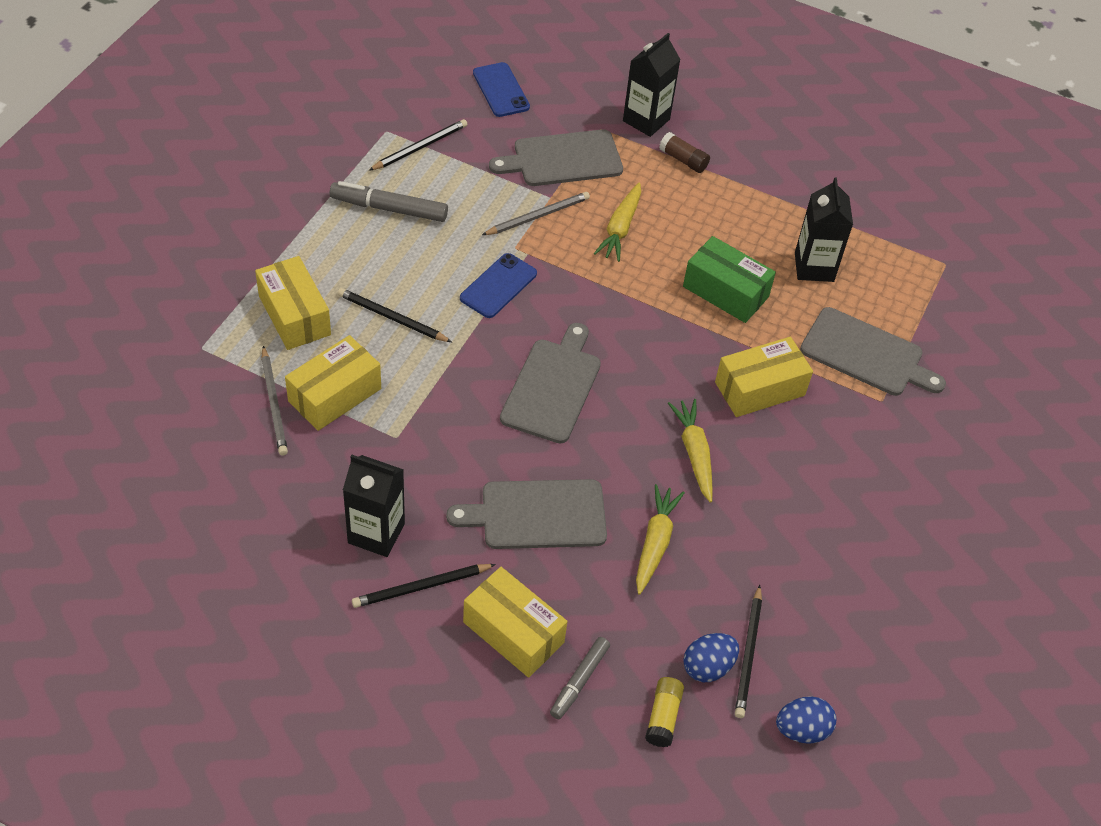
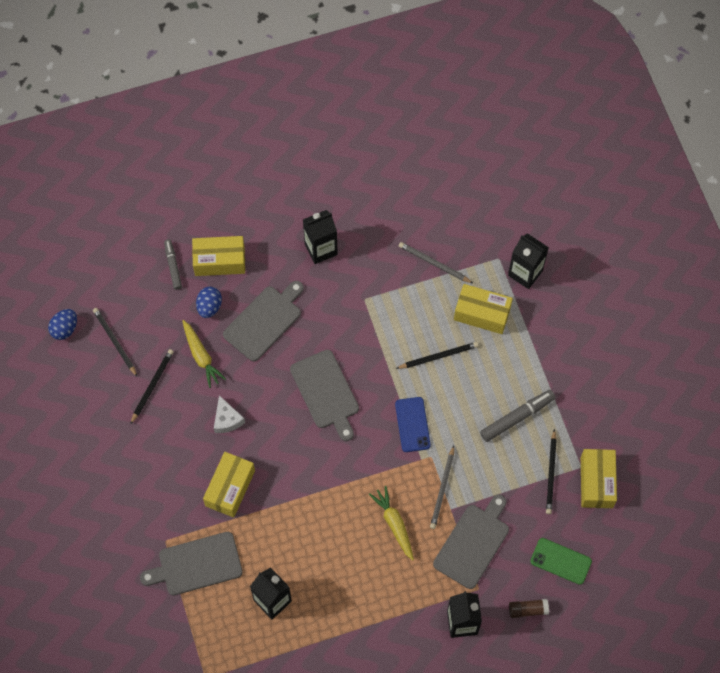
camera: 140 degrees right, 15 degrees up
(197, 311) = (525, 273): none -> black carton
(334, 395) = (414, 293): yellow box -> yellow box (596, 482)
(422, 587) = (276, 245): black pencil -> black pencil (152, 386)
(500, 90) = (561, 561): blue phone -> green phone
(663, 717) = (126, 282): yellow glue stick -> none
(683, 160) = (412, 611): brown glue stick -> brown glue stick (527, 610)
(694, 453) = (227, 419): yellow carrot -> white cheese
(707, 667) = (127, 320): blue egg -> blue egg (209, 307)
(725, 292) = (301, 535): green box -> none

